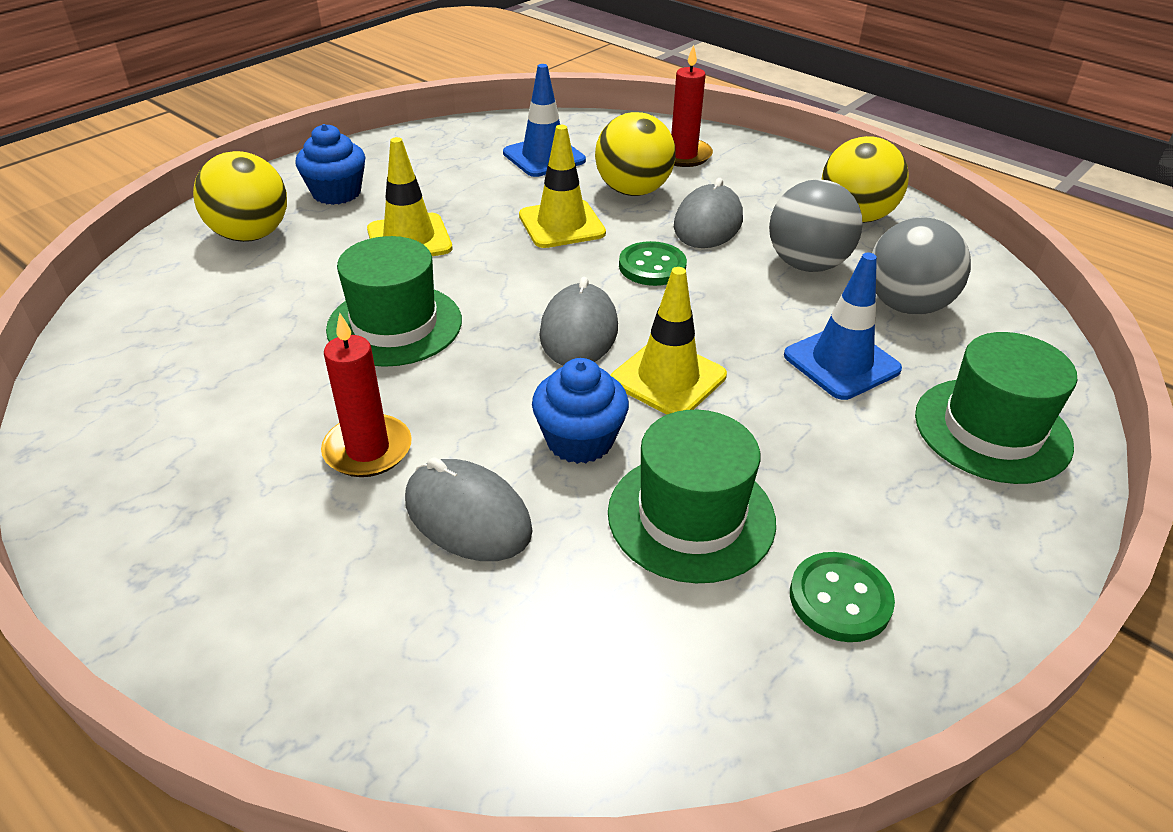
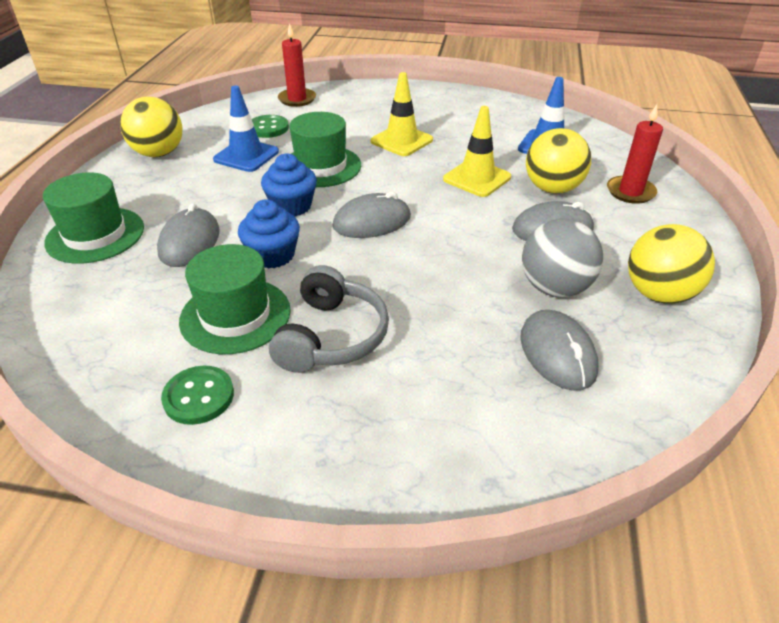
camera: 60 degrees right, 0 degrees up
(251, 235) = (355, 103): yellow ball -> yellow ball (159, 153)
(336, 193) = (420, 106): blue cupcake -> blue cupcake (292, 206)
(368, 449) = (218, 197): red candle -> red candle (297, 99)
(652, 266) = (470, 224): green button -> green button (268, 128)
(668, 378) = (356, 268): yellow traffic cone -> none
(789, 444) = (331, 336): none -> grey headphones
(841, 362) = (444, 337): blue traffic cone -> blue traffic cone (246, 156)
(906, 306) = (557, 353): grey ball -> grey mouse
(992, 430) = (433, 439): green hat -> green hat (95, 235)

